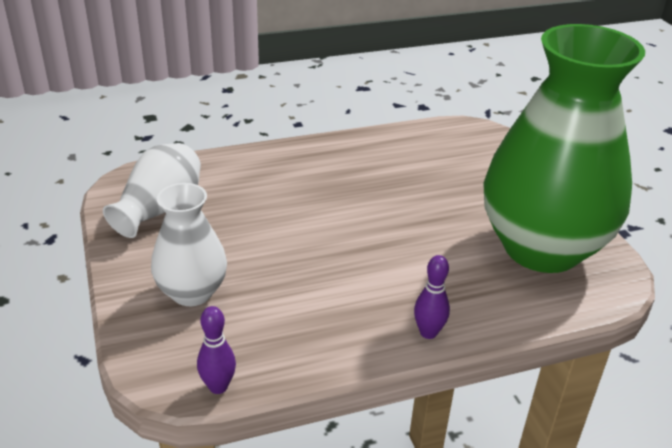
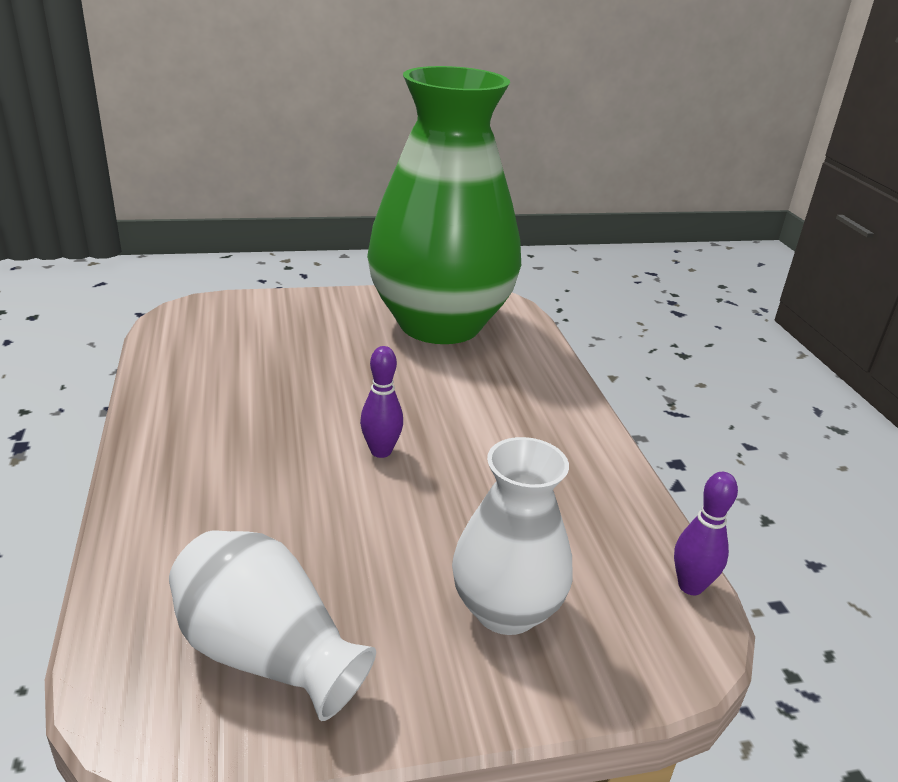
camera: 85 degrees left, 5 degrees down
(428, 332) = (574, 413): purple bowling pin -> purple bowling pin (381, 451)

